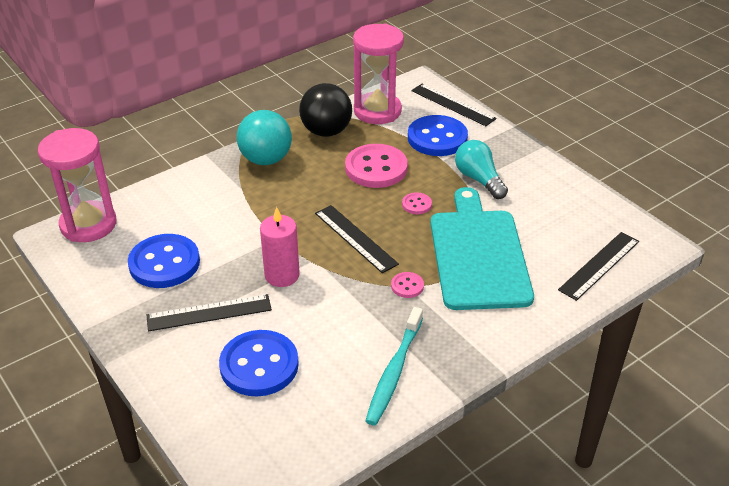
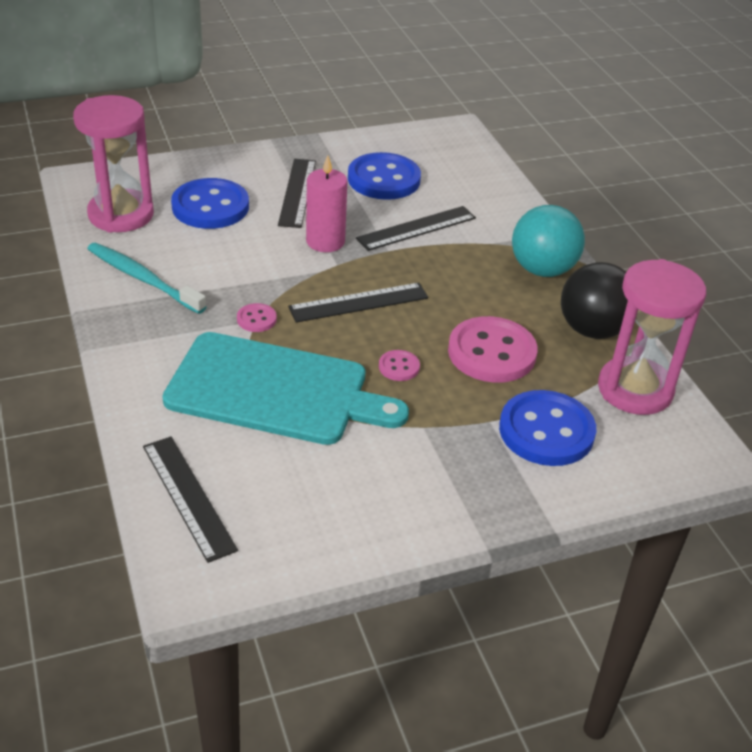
camera: 105 degrees right, 0 degrees up
(88, 224) = (466, 147): pink hourglass -> pink hourglass (121, 214)
(453, 104) = (638, 478): black ruler -> black ruler (416, 228)
(479, 179) = (428, 442): turquoise light bulb -> none

